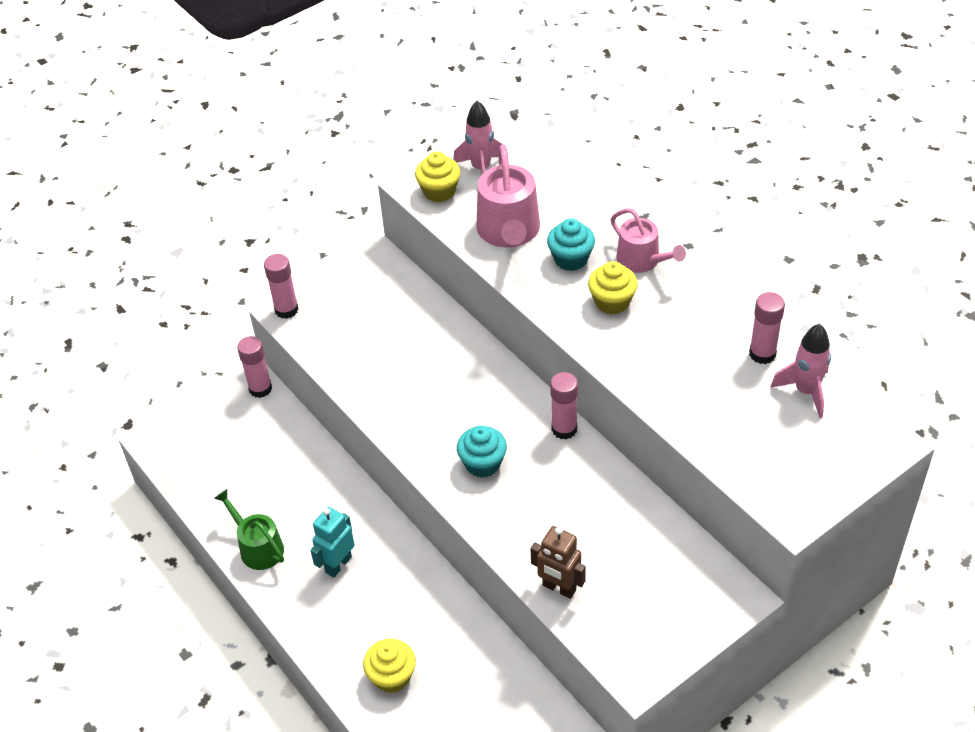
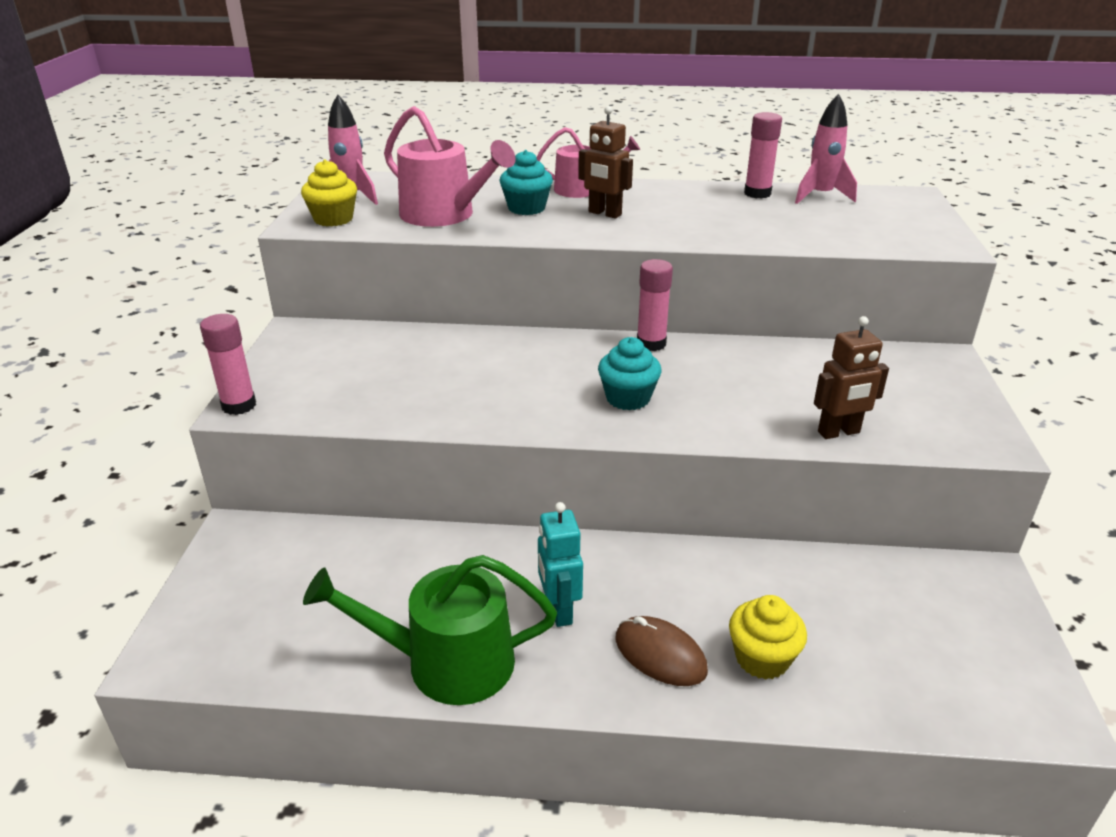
camera: 50 degrees left, 15 degrees down
(258, 547) = (447, 662): green watering can -> green watering can, size x1.54
(260, 389) = (248, 530): pink glue stick -> none
(350, 630) = (660, 654): none -> brown mouse
(612, 302) = (604, 213): yellow cupcake -> brown robot

